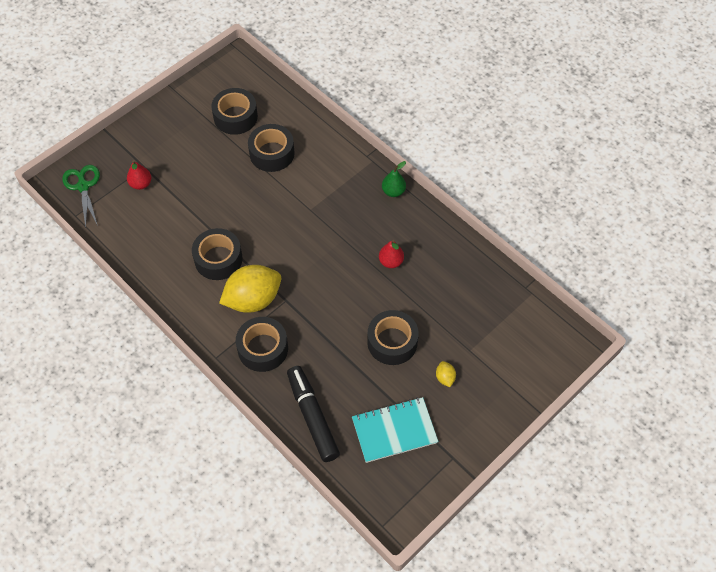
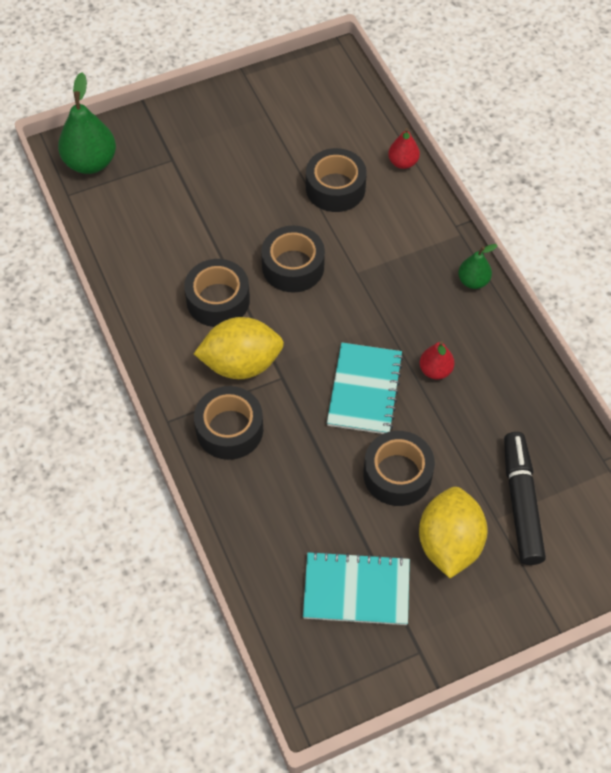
camera: 20 degrees right, 0 degrees up
(83, 186) = (90, 162): green scissors -> green pear
(141, 184) = (160, 179): red pear -> red pear (403, 162)
(235, 117) = (307, 130): black tape -> black tape (293, 266)
(312, 417) = (258, 536): black marker -> black marker (521, 503)
(347, 291) = (365, 390): none -> turquoise notebook
(445, 378) = (449, 543): yellow lemon -> yellow lemon, size x2.42

